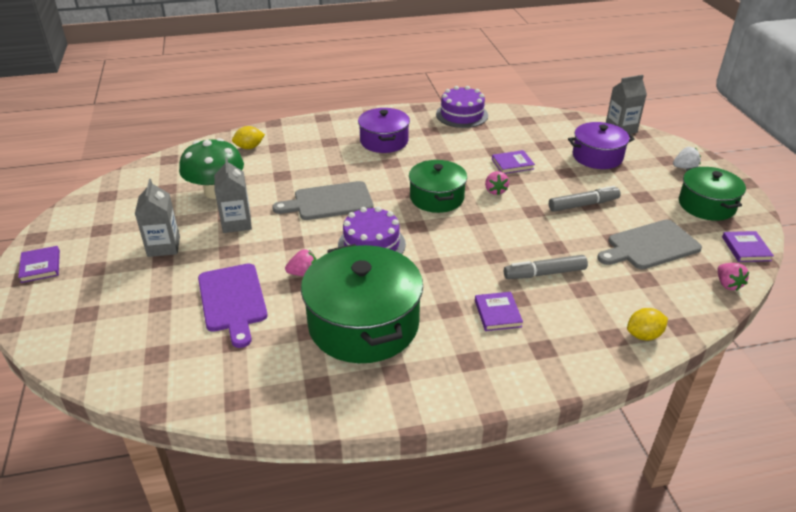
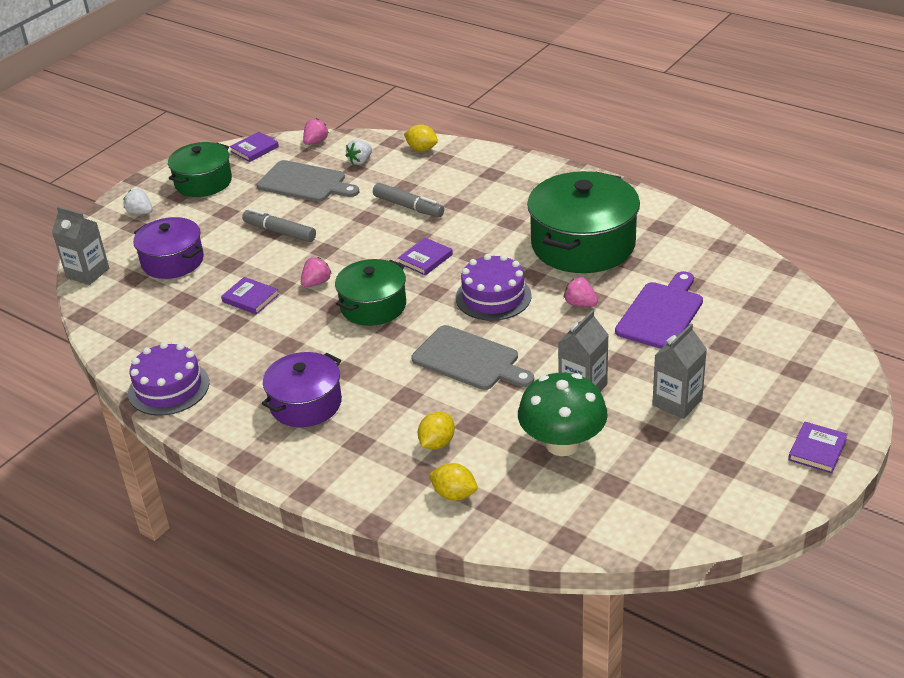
camera: 130 degrees left, 0 degrees up
(288, 160) = (437, 443): none -> yellow lemon
(497, 313) = (484, 203): purple book -> purple book (425, 259)
(658, 289) = (360, 161): none -> white strawberry

